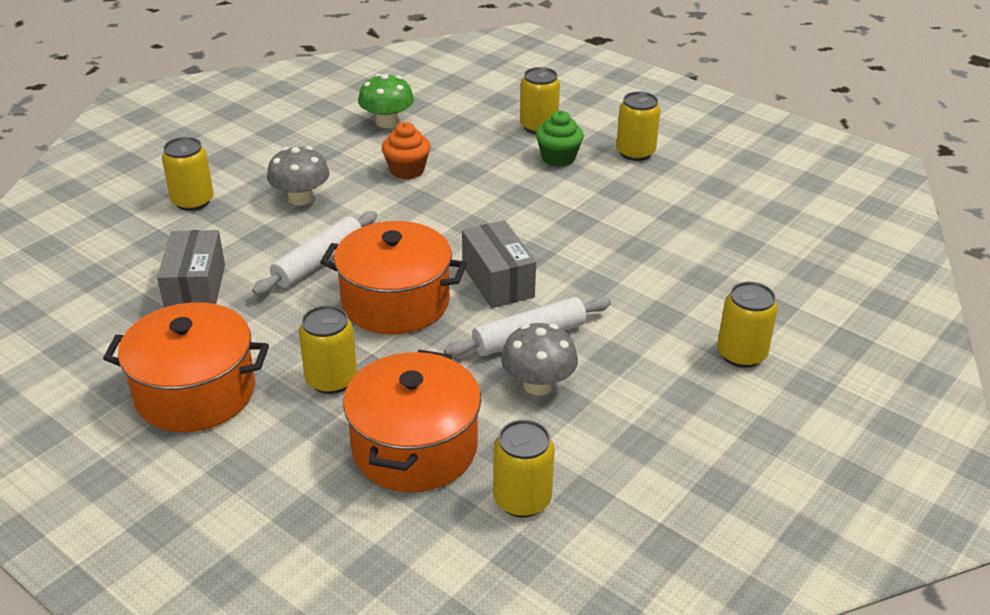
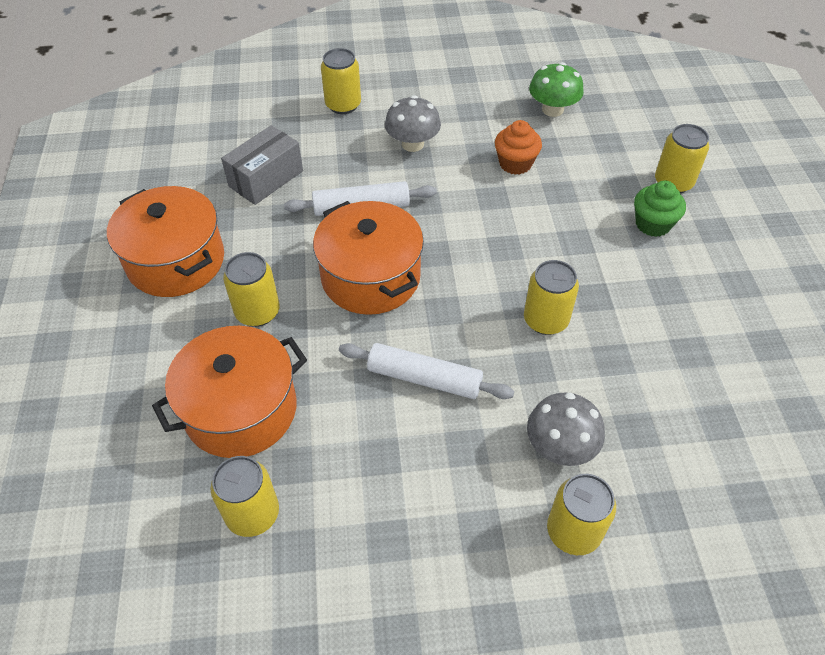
camera: 45 degrees right, 15 degrees up
(498, 281) = (463, 310): grey box -> none
(538, 384) = (380, 425): grey mushroom -> grey mushroom (560, 447)
(635, 153) = (731, 260): yellow can -> yellow can (545, 320)

